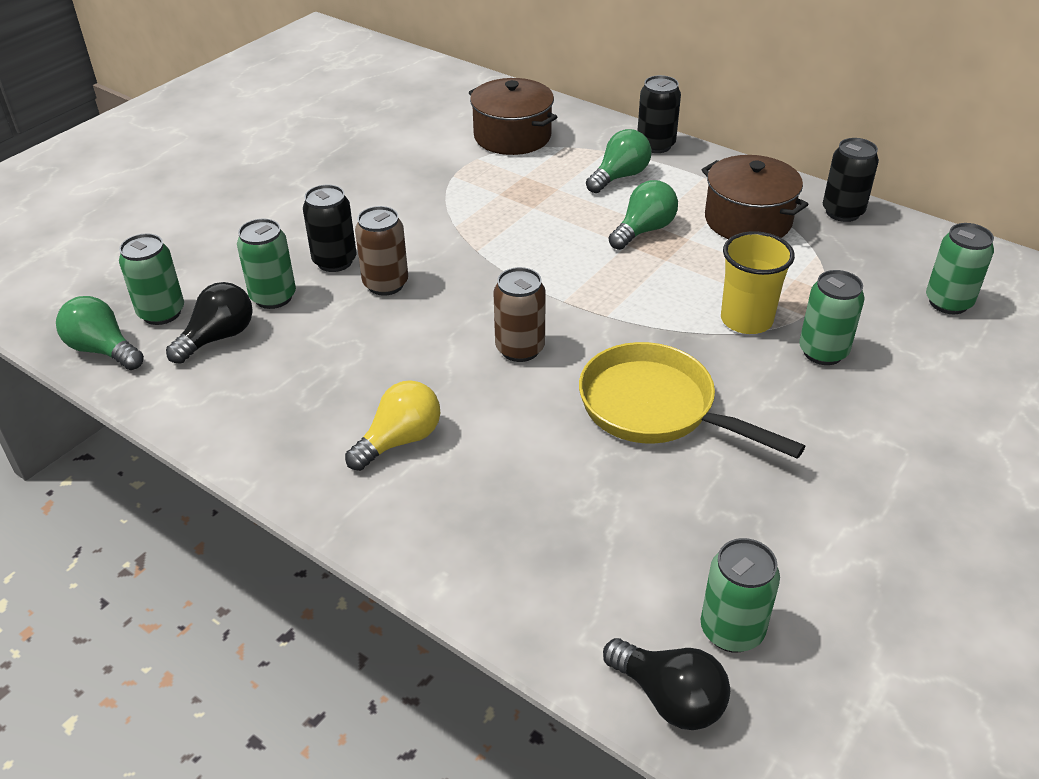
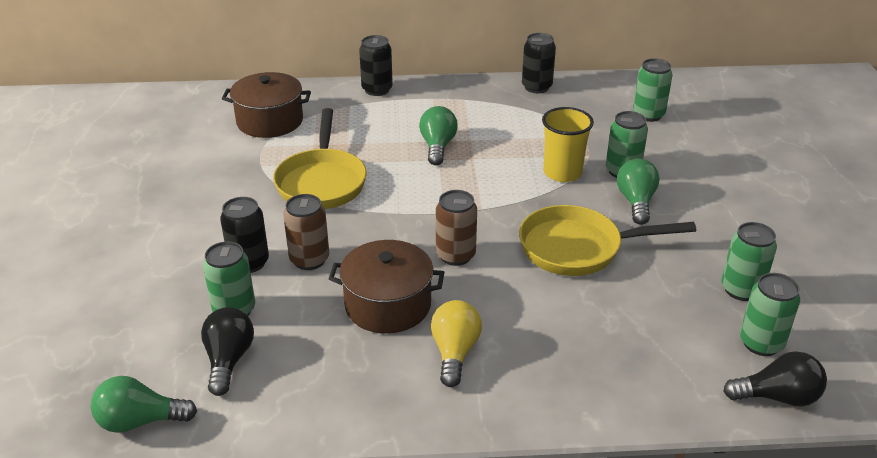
camera: 40 degrees left, 5 degrees down
(161, 313) = (154, 368): green can -> green can (741, 290)
(487, 216) = (322, 182): none -> yellow pan
(619, 177) = (379, 119): green light bulb -> green light bulb (636, 202)
(748, 220) = (491, 114): brown pot -> brown pot (388, 305)

